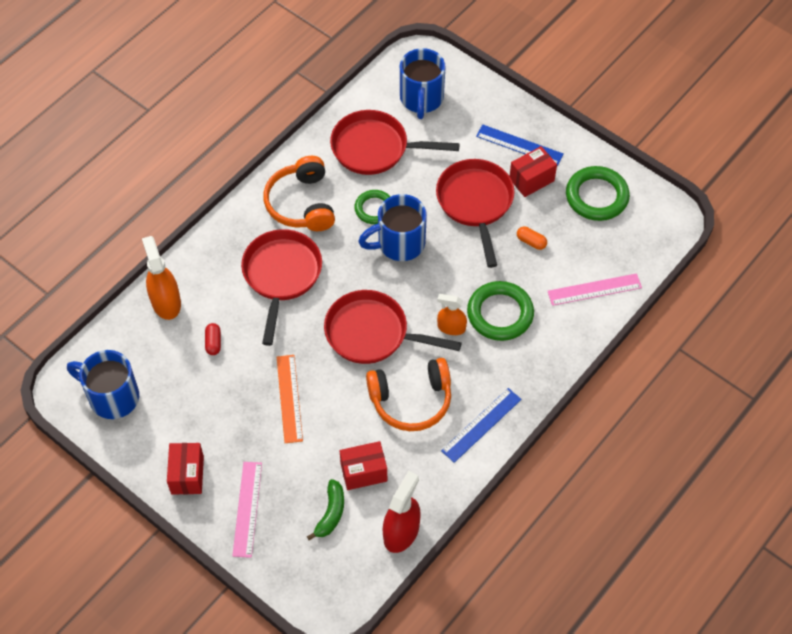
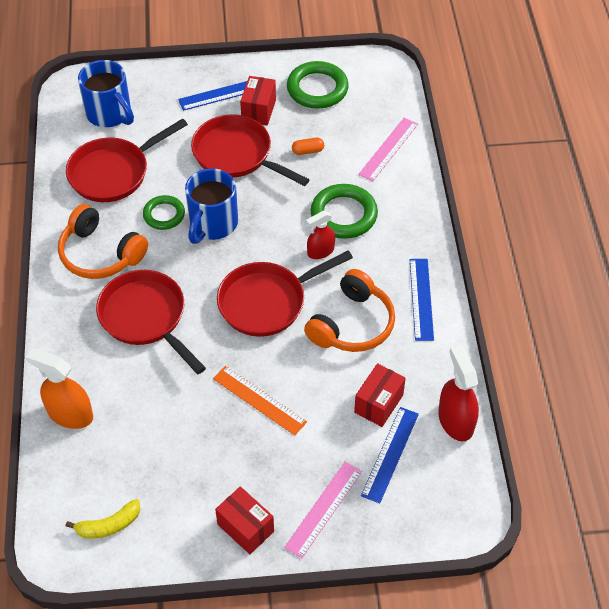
camera: 45 degrees left, 5 degrees down
(112, 397) = (109, 525): blue mug -> yellow banana
(213, 343) = (148, 411): red capsule -> none
(247, 509) = (324, 509): pink ruler -> pink ruler turned 75 degrees clockwise
(331, 513) = (390, 454): green banana -> blue ruler
(451, 327) = (320, 251): orange spray bottle -> red spray bottle

